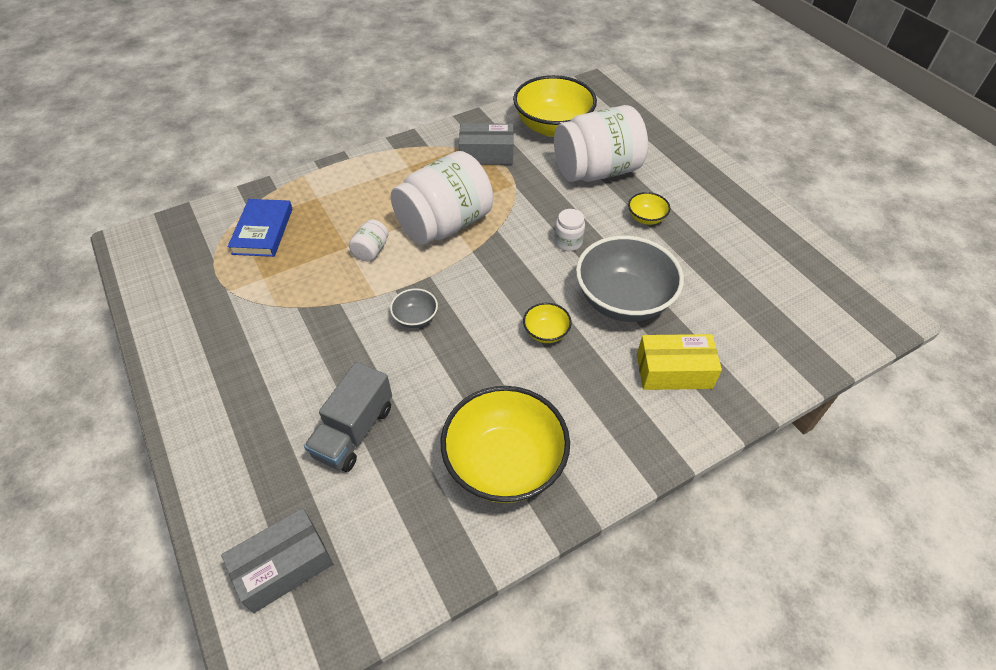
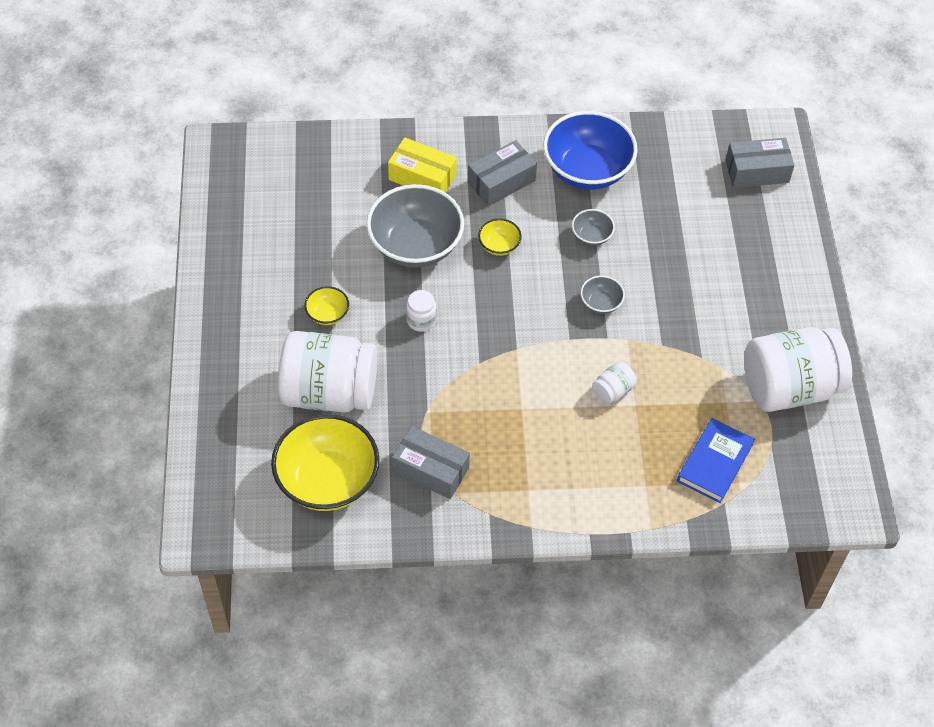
camera: 155 degrees left, 5 degrees up
(354, 431) = (685, 233): grey truck -> none
(444, 224) = (527, 391): white jar -> white jar (789, 387)
(458, 382) = (591, 236): none -> grey bowl
(504, 463) = (587, 170): yellow bowl -> blue bowl
(590, 403) = (501, 181): none -> grey box

